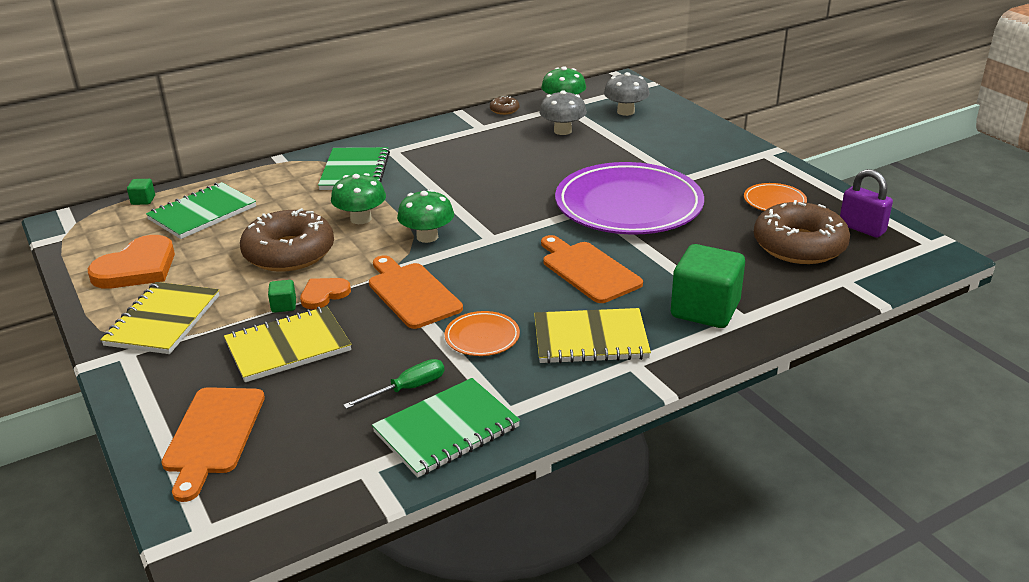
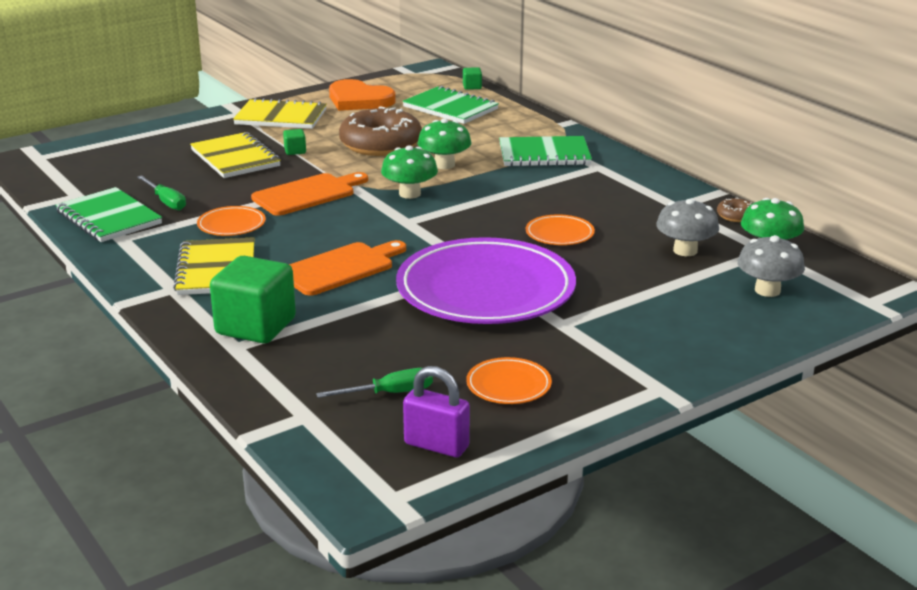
camera: 85 degrees right, 5 degrees down
(213, 435) = (134, 148): orange cutting board -> none
(324, 294) = (310, 163): orange heart -> none
(527, 173) = (559, 234): none -> orange plate
(799, 245) = (390, 393): brown donut -> green screwdriver
(862, 228) = (436, 445): purple padlock -> purple padlock turned 75 degrees clockwise

